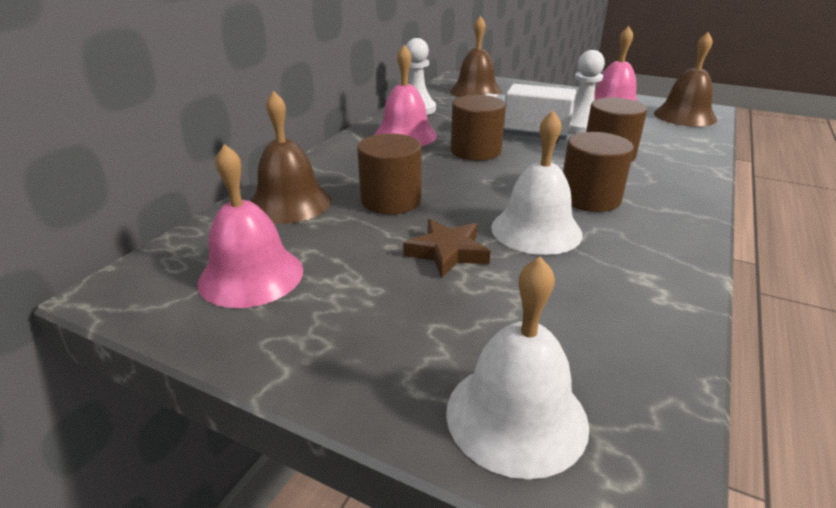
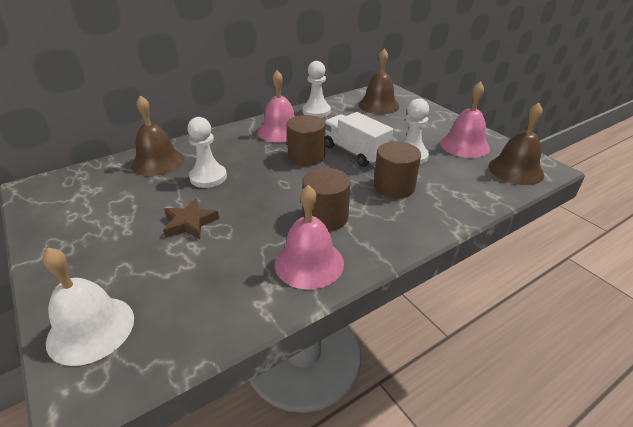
camera: 30 degrees right, 5 degrees up
(251, 276) = (88, 201): pink bell -> pink bell (309, 263)
(391, 200) = (208, 177): brown cylinder -> white pawn
(536, 230) = (257, 227): white bell -> none

